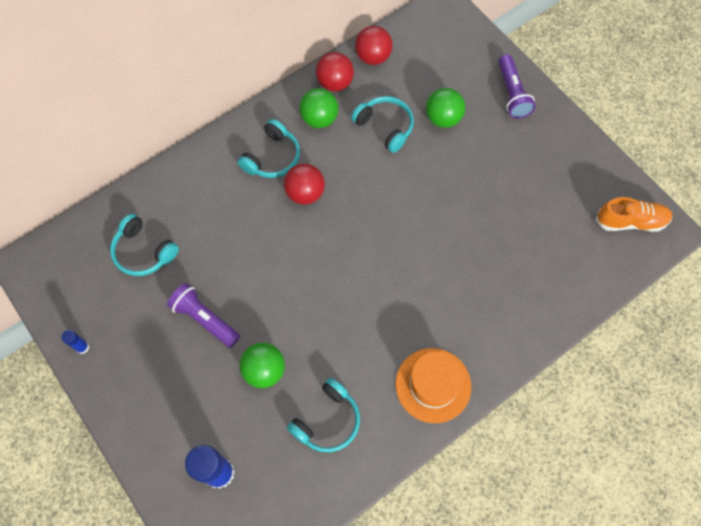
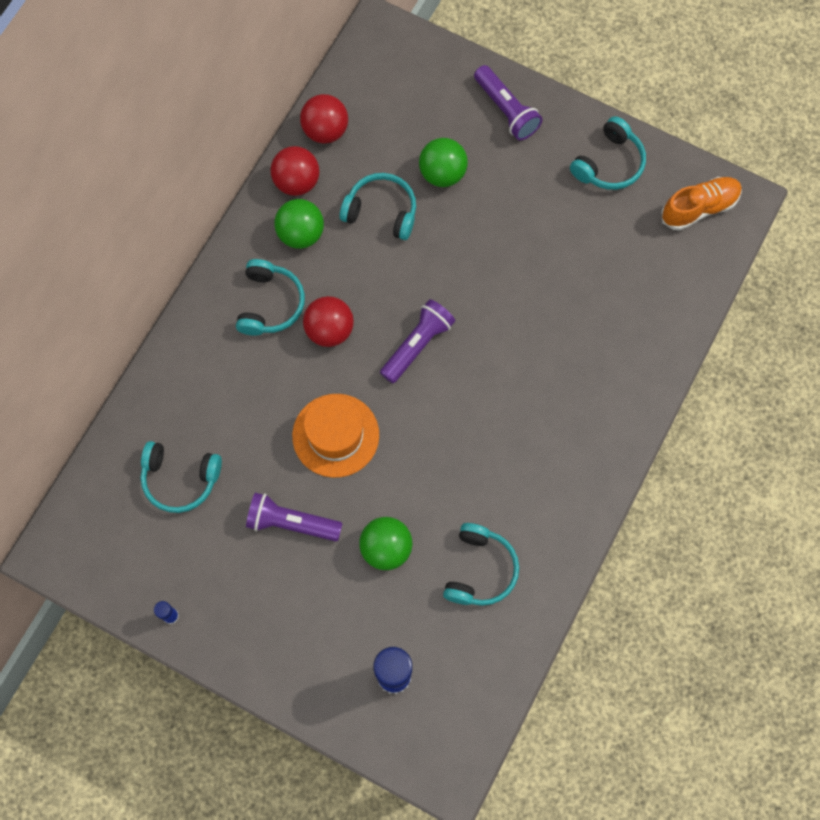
camera: 25 degrees left, 5 degrees up
(364, 231) = (417, 345): none -> purple flashlight
(433, 385) = (572, 481): orange hat -> orange hat (335, 435)
(573, 161) = (609, 163): none -> turquoise headphones

